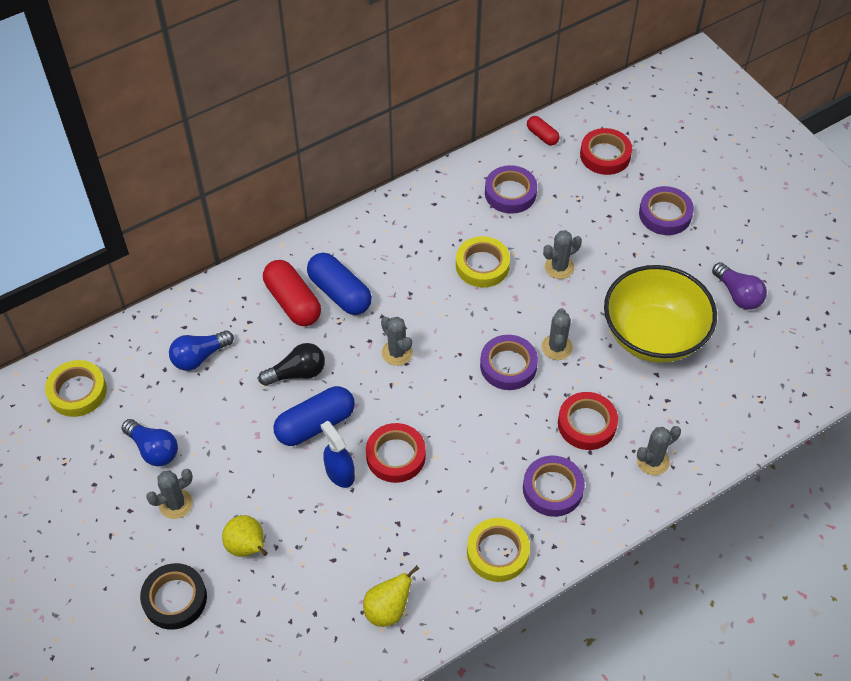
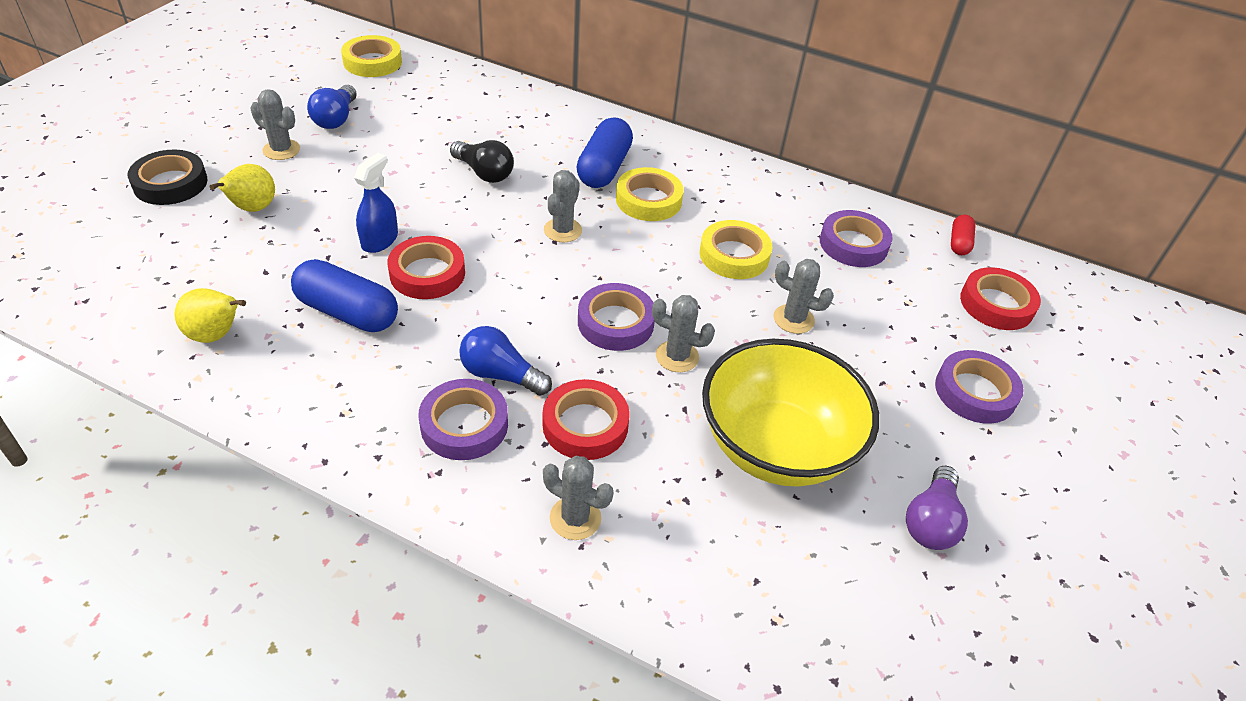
camera: 55 degrees right, 10 degrees down
(199, 357) = (458, 111): blue light bulb -> blue light bulb (500, 375)
(293, 302) = (567, 143): red capsule -> none
(315, 424) = (430, 204): blue capsule -> blue capsule (348, 312)
(497, 552) = (340, 404): yellow tape -> yellow tape (648, 200)
(557, 347) = (677, 356): grey cactus -> grey cactus turned 45 degrees clockwise

